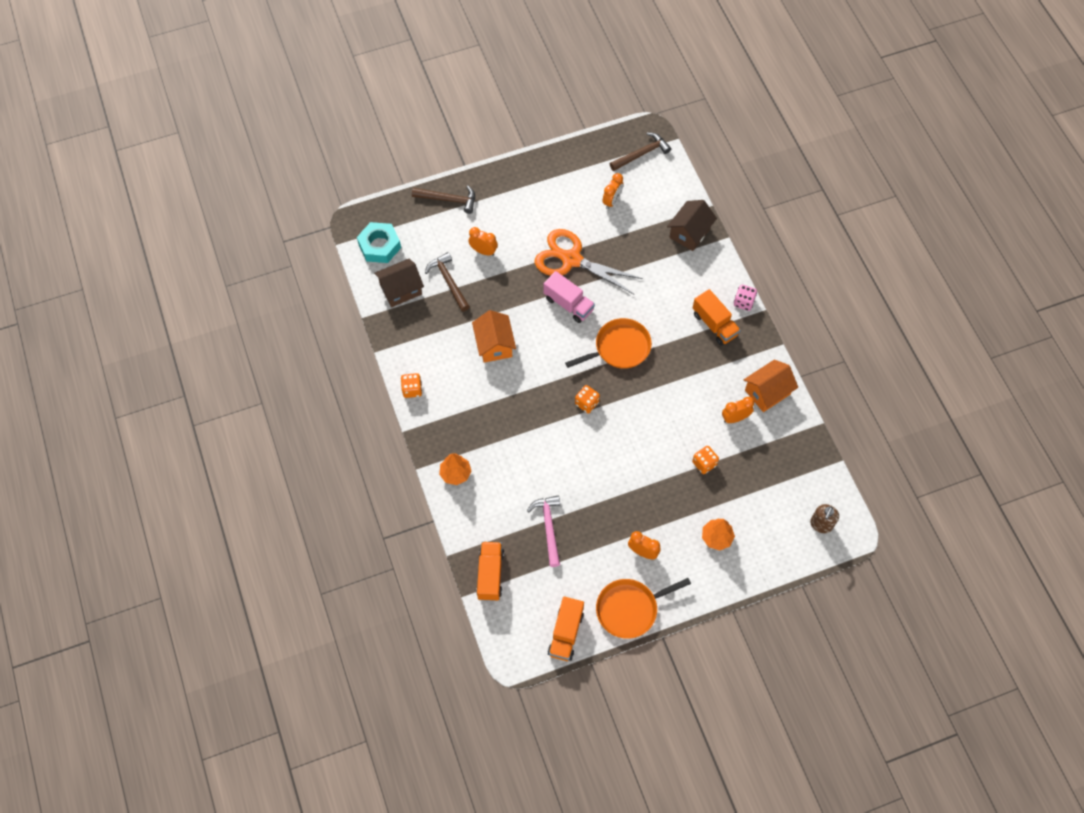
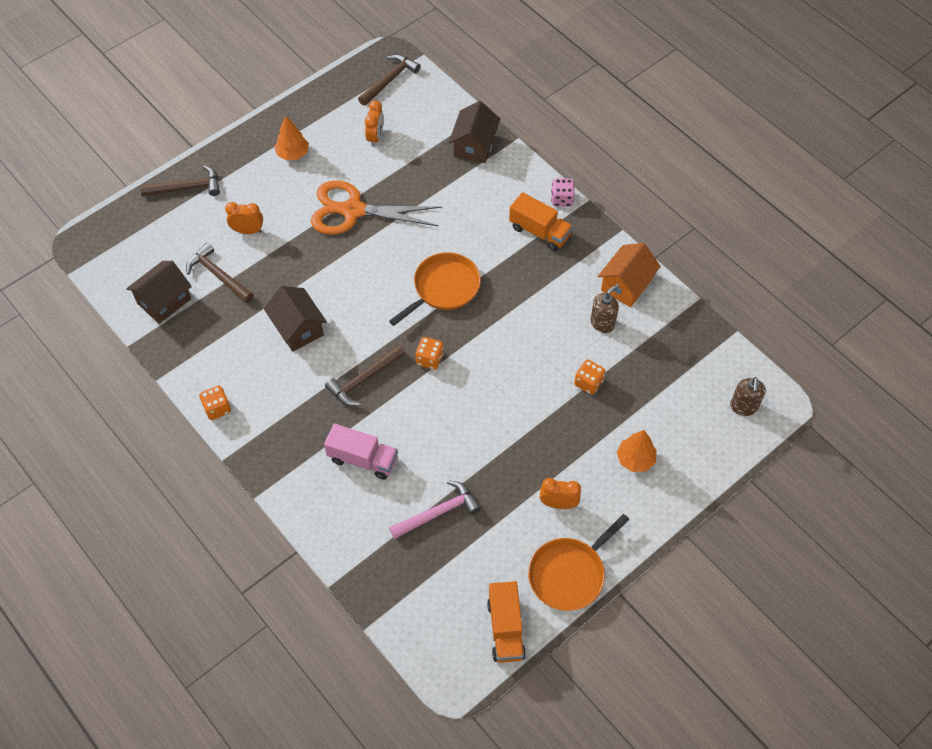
camera: 20 degrees left, 5 degrees down
(379, 246) = (121, 260): turquoise nut -> none
(455, 473) = (304, 487): orange tree -> orange tree (293, 154)
(490, 575) = (389, 591): orange truck -> none
(494, 345) = (298, 328): orange house -> brown house
(530, 403) = (364, 379): none -> brown hammer
(548, 527) = (438, 512): pink hammer -> pink hammer turned 90 degrees clockwise
(568, 304) = (367, 259): pink truck -> pink truck (363, 459)
(735, 418) = (602, 323): orange clock -> brown soap dispenser

